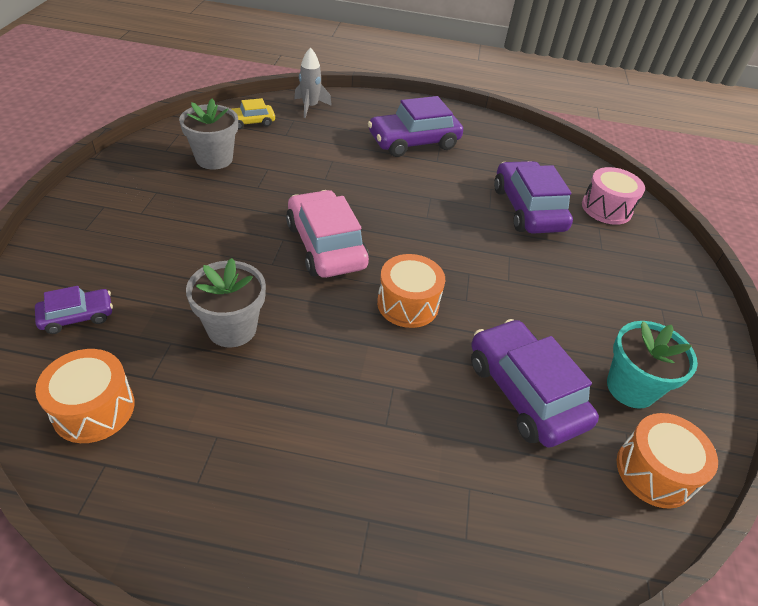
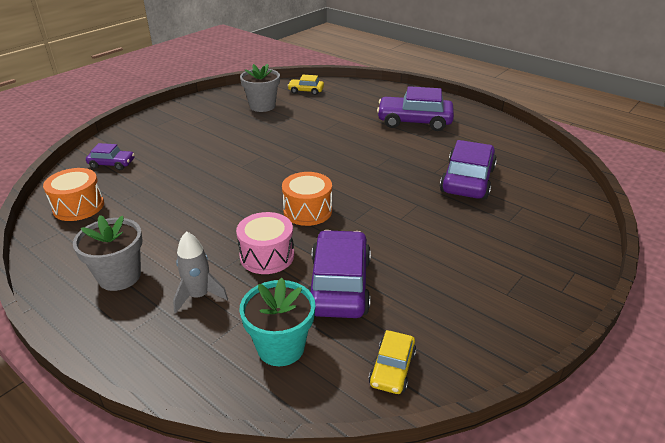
camera: 35 degrees right, 10 degrees down
(232, 328) = (184, 192): grey flower pot -> grey flower pot (119, 276)
(310, 107) = (356, 89): grey rocket -> grey rocket (199, 296)
(325, 245) = (285, 165): pink car -> none
(606, 208) = (545, 196): pink drum -> pink drum (267, 256)
(631, 388) = (432, 312): turquoise flower pot -> turquoise flower pot (281, 347)
(654, 472) = (392, 368): orange drum -> yellow car

